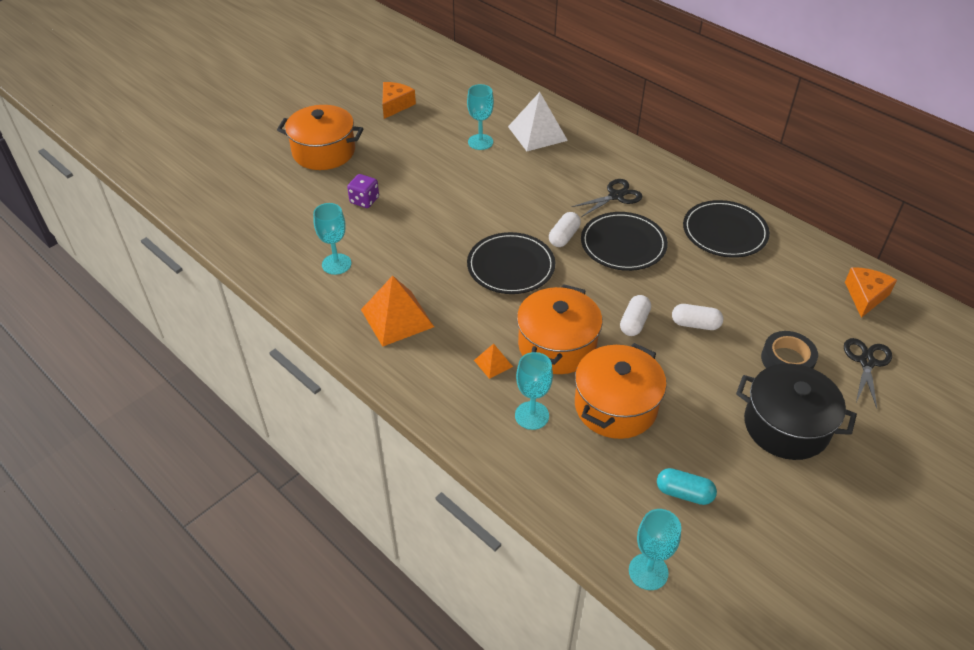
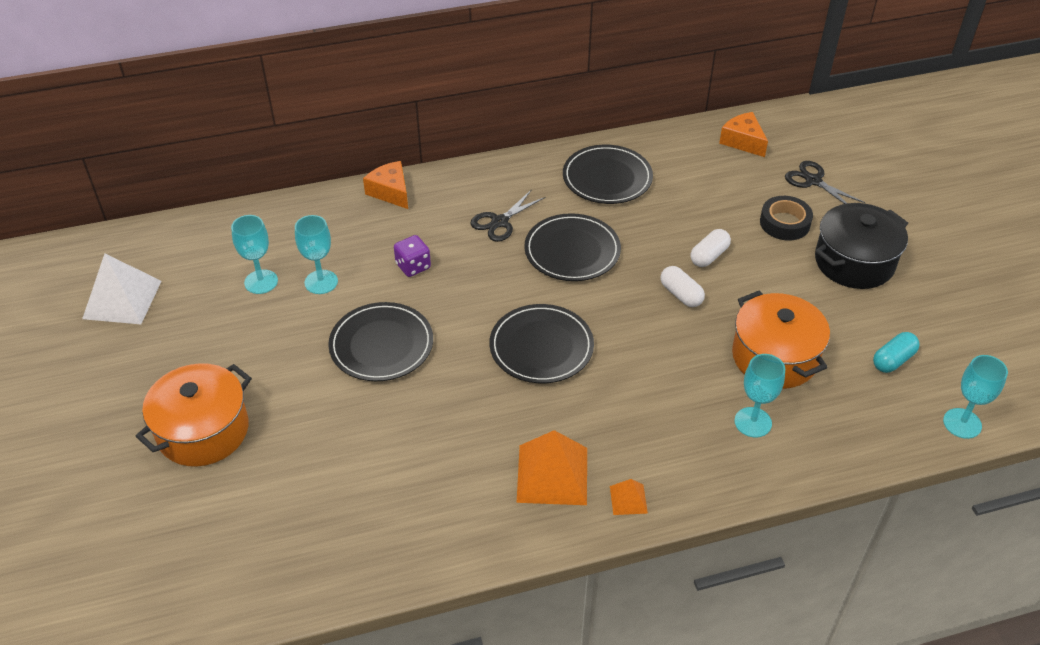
camera: 60 degrees left, 0 degrees up
(336, 264) = (424, 497): turquoise goblet -> turquoise goblet (261, 282)
(364, 200) = (333, 426): purple dice -> purple dice (413, 266)
(395, 105) = (178, 326): orange cheese -> orange cheese (390, 192)
(448, 191) = (381, 345): none -> black plate
(493, 363) = (668, 421): orange pyramid -> orange pyramid (628, 499)
(537, 133) = (349, 231): white pyramid -> white pyramid (122, 299)
(557, 345) = (675, 362): orange pot -> none
(564, 237) = (529, 287): white capsule -> none
(616, 196) = (500, 222): black scissors -> black scissors turned 135 degrees counterclockwise

